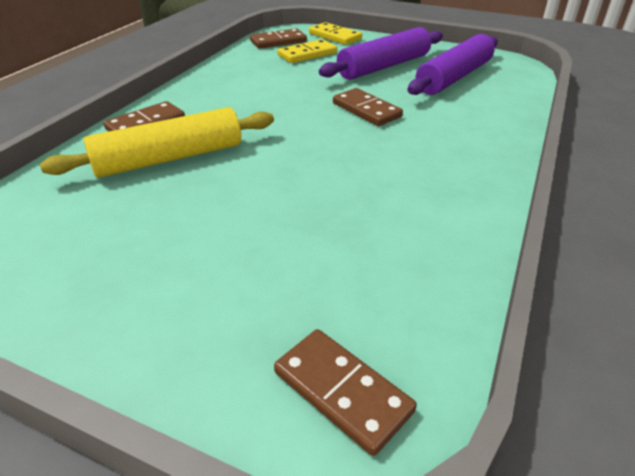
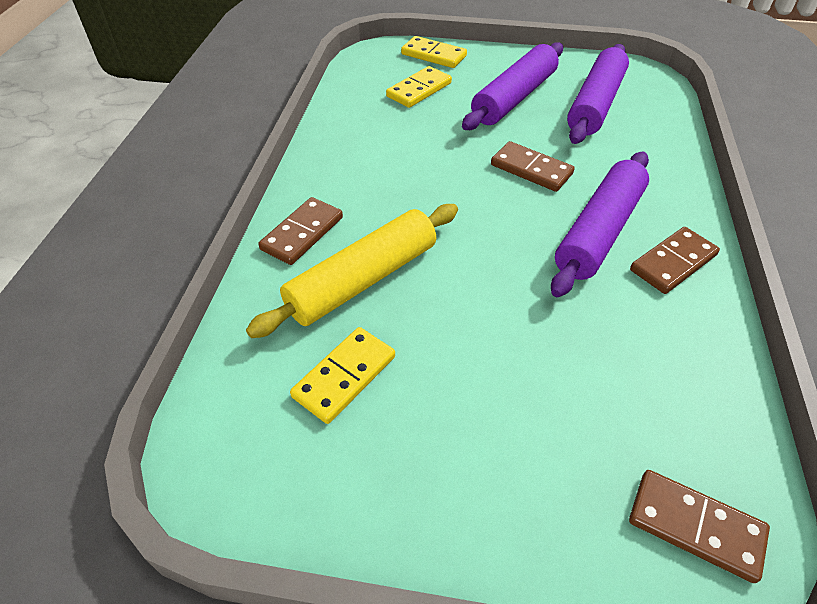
camera: 15 degrees left, 10 degrees up
(103, 216) = (344, 376): none -> yellow domino
(278, 41) = (373, 73): brown domino -> brown domino (673, 263)
(399, 157) = (598, 232): none -> purple rolling pin

